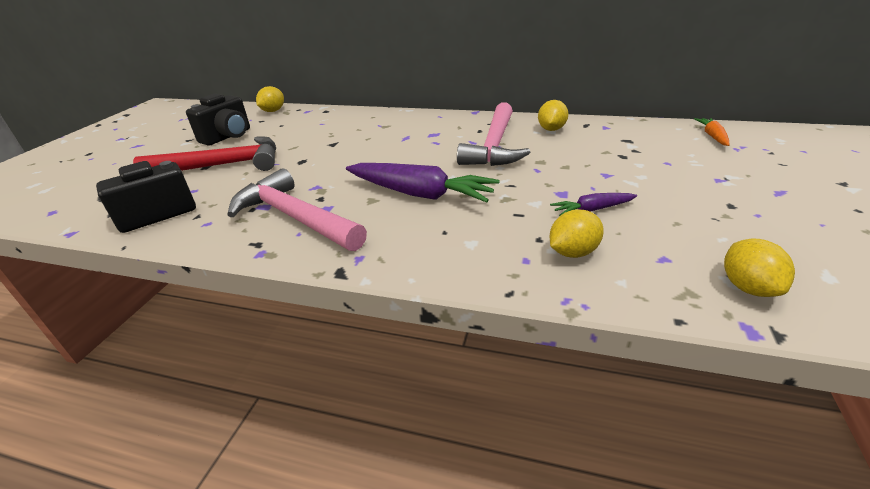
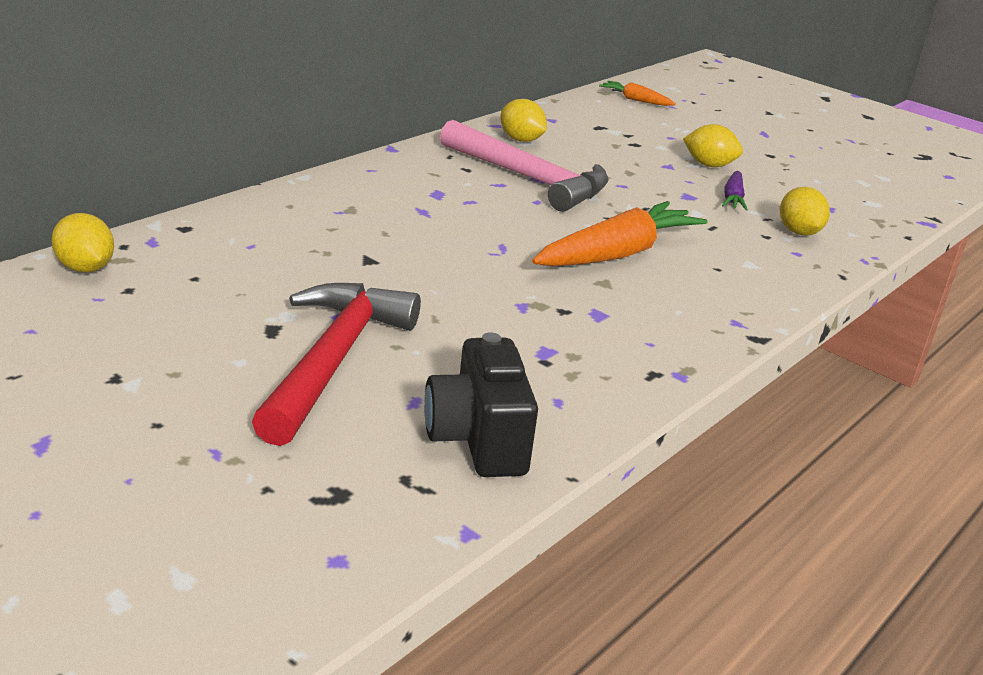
camera: 70 degrees left, 5 degrees down
(228, 137) = (175, 335): black camera -> none
(294, 217) = (603, 337): pink hammer -> none
(420, 194) = (618, 253): purple carrot -> orange carrot
(748, 287) = (882, 202): yellow lemon -> yellow lemon (709, 165)

